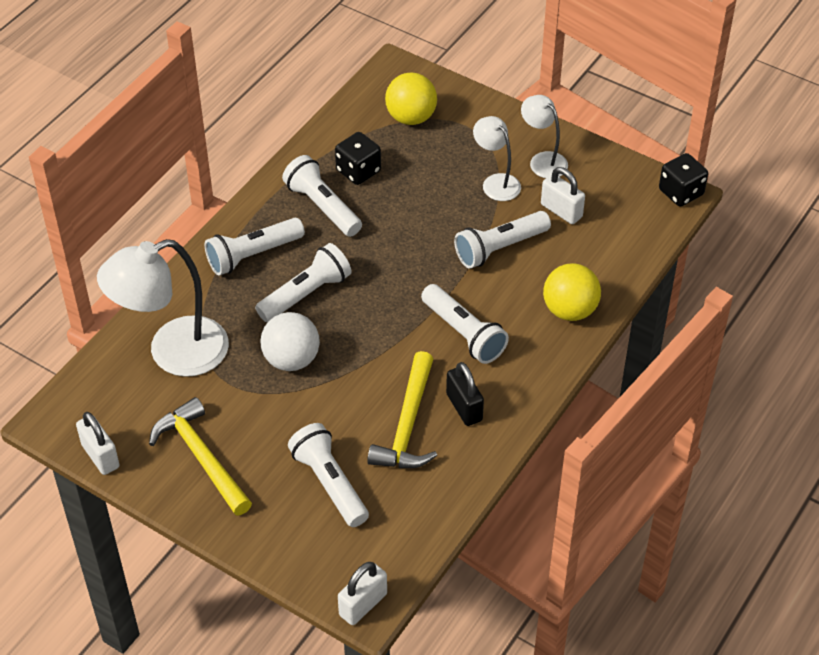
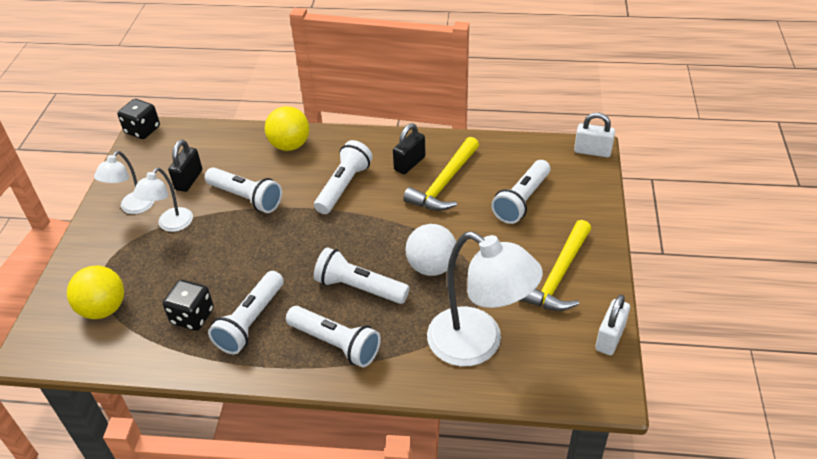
camera: 115 degrees left, 5 degrees down
(407, 425) = (444, 183): yellow hammer -> yellow hammer turned 135 degrees clockwise
(561, 211) = (189, 180): white padlock -> black padlock

